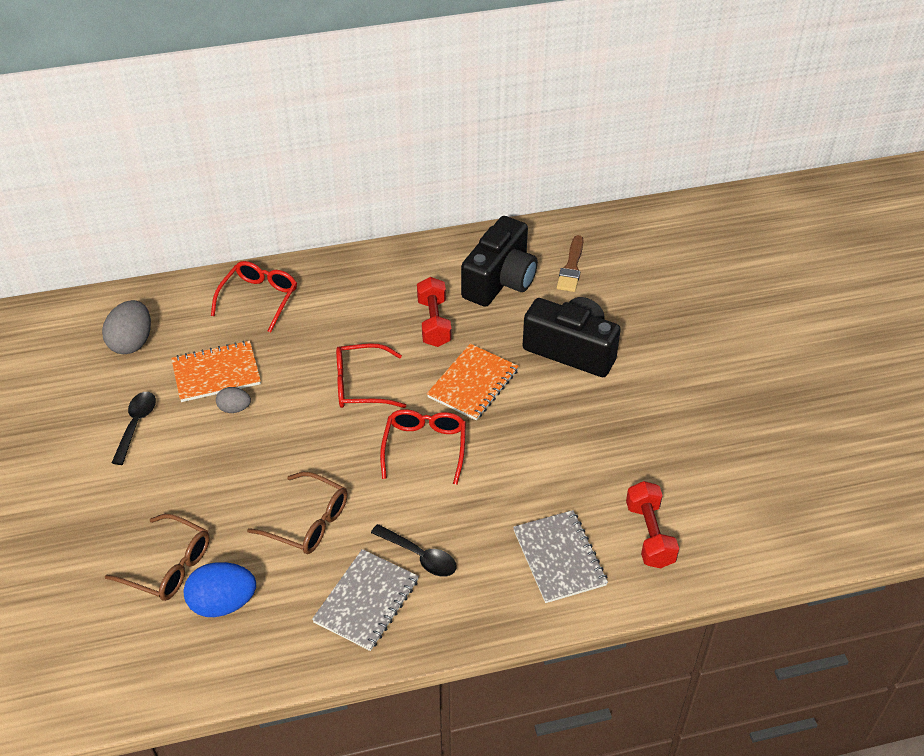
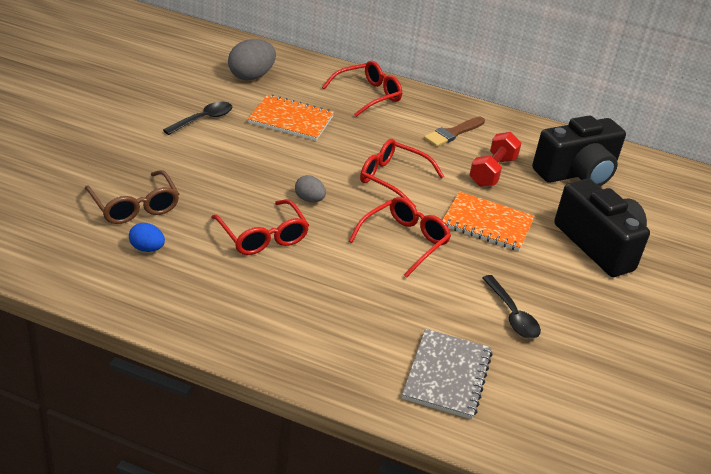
camera: 30 degrees right, 10 degrees down
(223, 603) = (147, 248): blue egg -> blue egg, size x0.56
(234, 408) = (282, 145): grey egg -> grey egg (309, 199)
(308, 522) = (263, 236): brown glasses -> red glasses
(366, 601) = (253, 309): grey notebook -> none
(419, 556) = (327, 306): black spoon -> black spoon (512, 315)
(473, 383) = (487, 223): orange notebook -> orange notebook turned 45 degrees clockwise
(571, 267) = (651, 194): brown brush -> brown brush (453, 133)
(649, 535) = (550, 408): red dumbbell -> none

